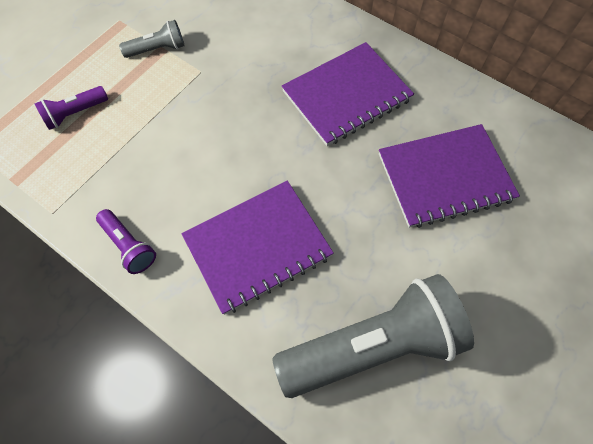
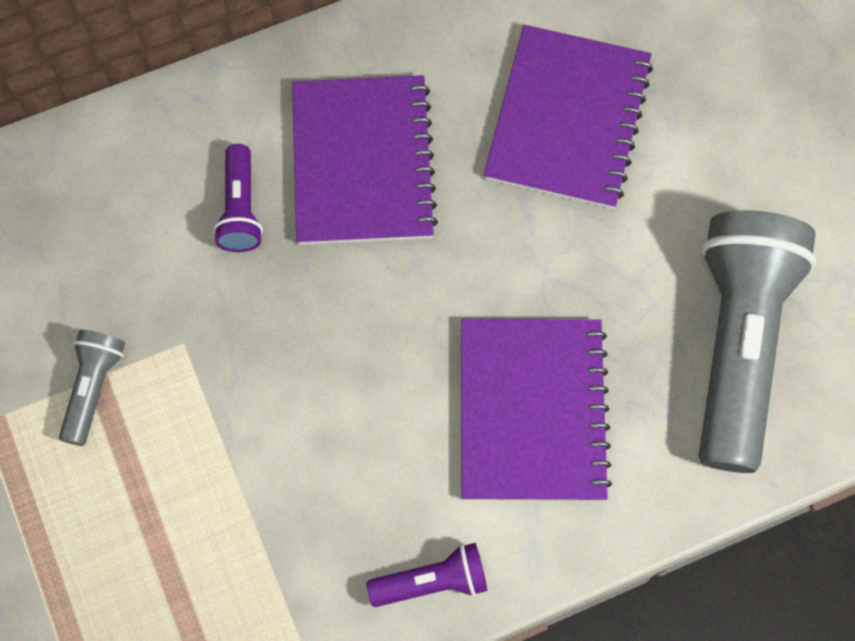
camera: 60 degrees left, 5 degrees up
(75, 113) = (145, 570): purple flashlight -> purple flashlight (240, 208)

